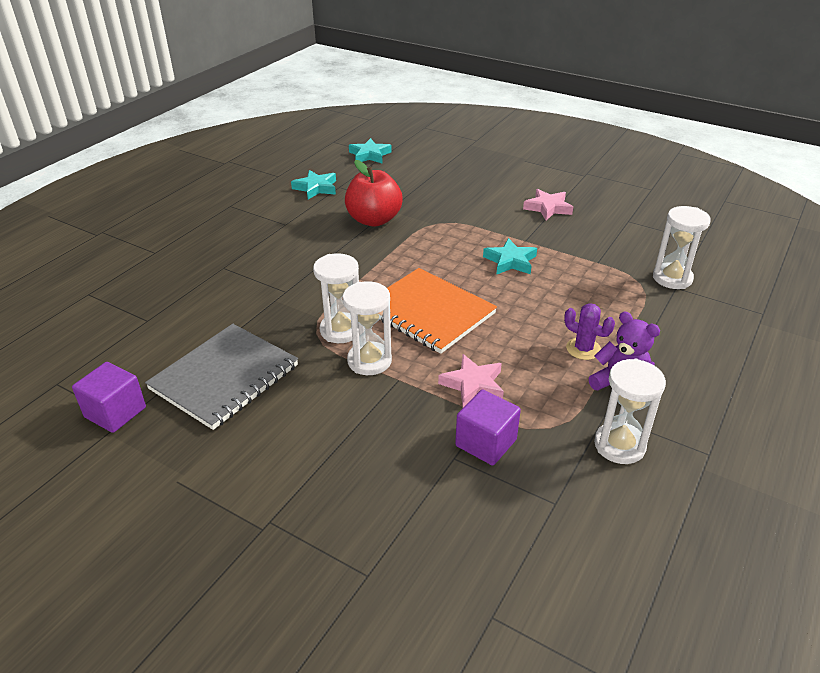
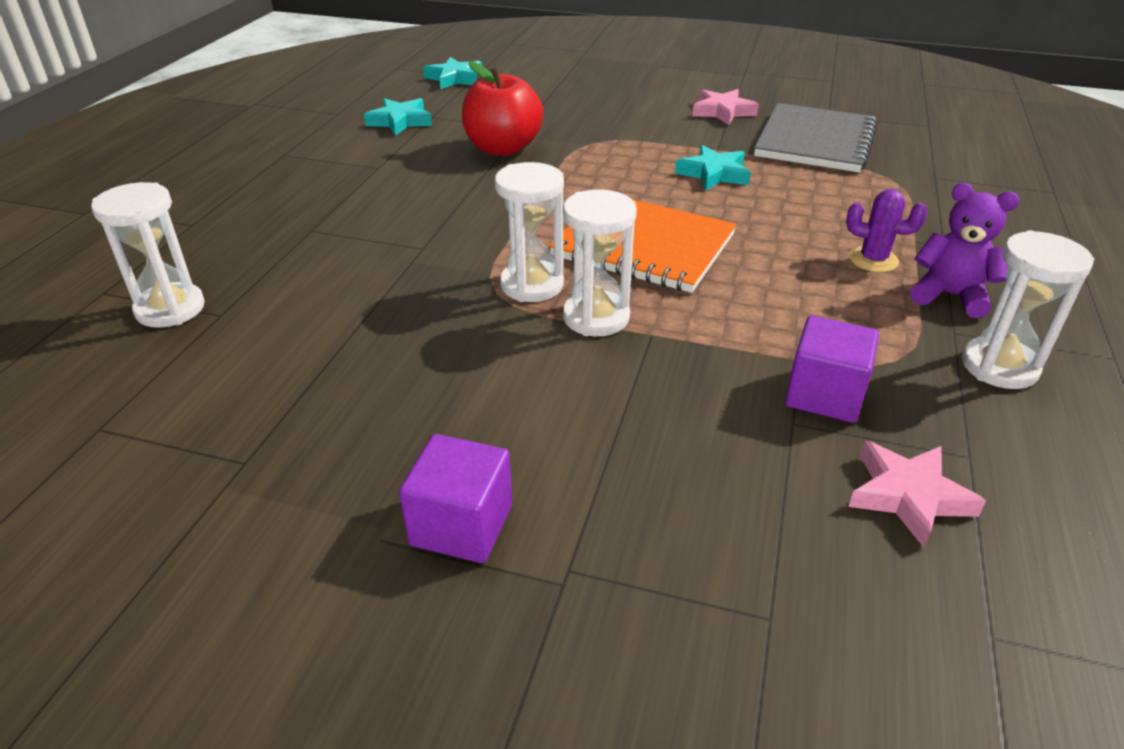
camera: 15 degrees left, 0 degrees up
(115, 412) = (224, 454): purple cube -> purple cube (461, 525)
(225, 377) = (386, 373): grey notebook -> grey notebook (815, 141)
(473, 385) = (759, 324): pink star -> pink star (908, 496)
(672, 278) = (923, 168): white hourglass -> white hourglass (170, 309)

